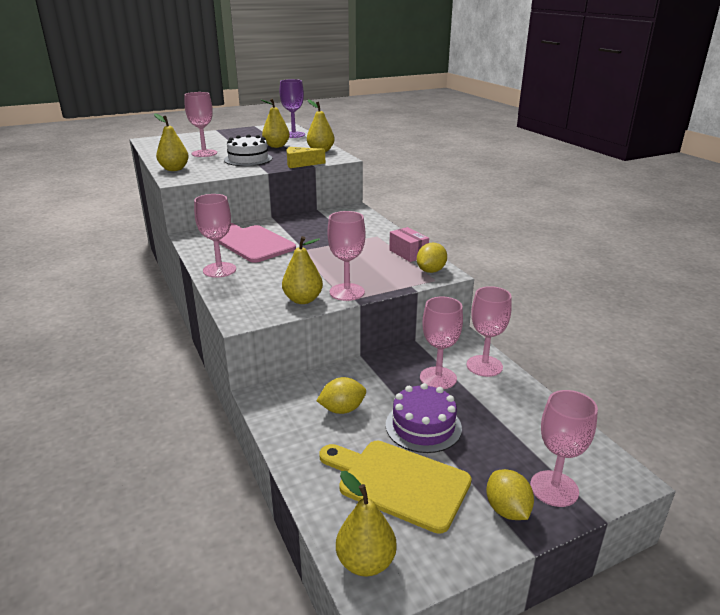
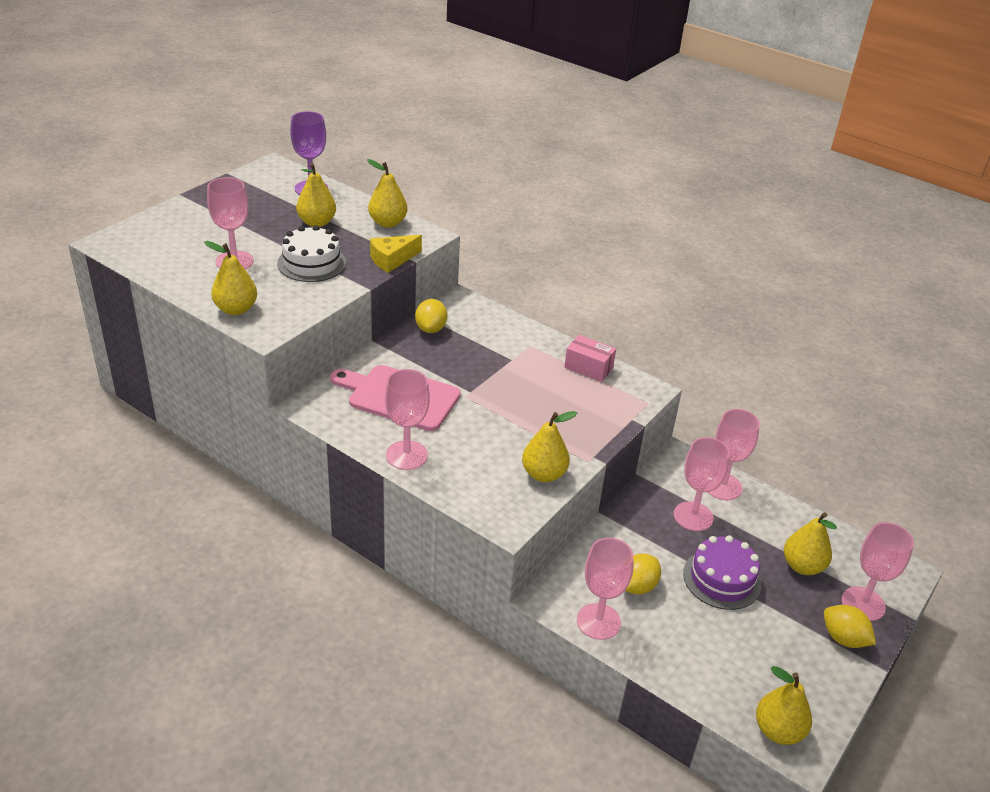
camera: 30 degrees left, 10 degrees up
(347, 292) = (578, 448): pink goblet -> pink goblet (598, 621)
(398, 482) = (746, 647): yellow cutting board -> none
(431, 271) = (633, 390): yellow lemon -> yellow lemon (431, 329)
(512, 440) = (802, 566): none -> yellow pear

